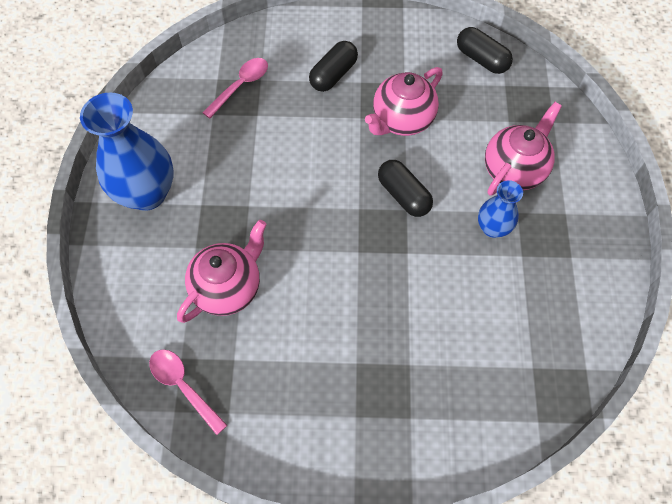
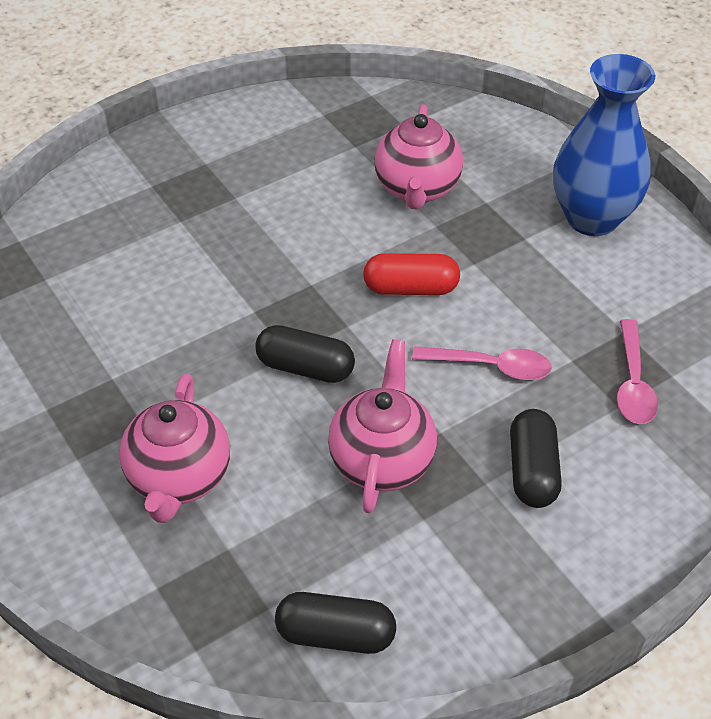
camera: 145 degrees right, 15 degrees down
(183, 386) = (381, 111): pink spoon -> pink spoon (491, 366)
(301, 211) = (411, 288): none -> red capsule
(492, 228) = (167, 389): blue vase -> none

